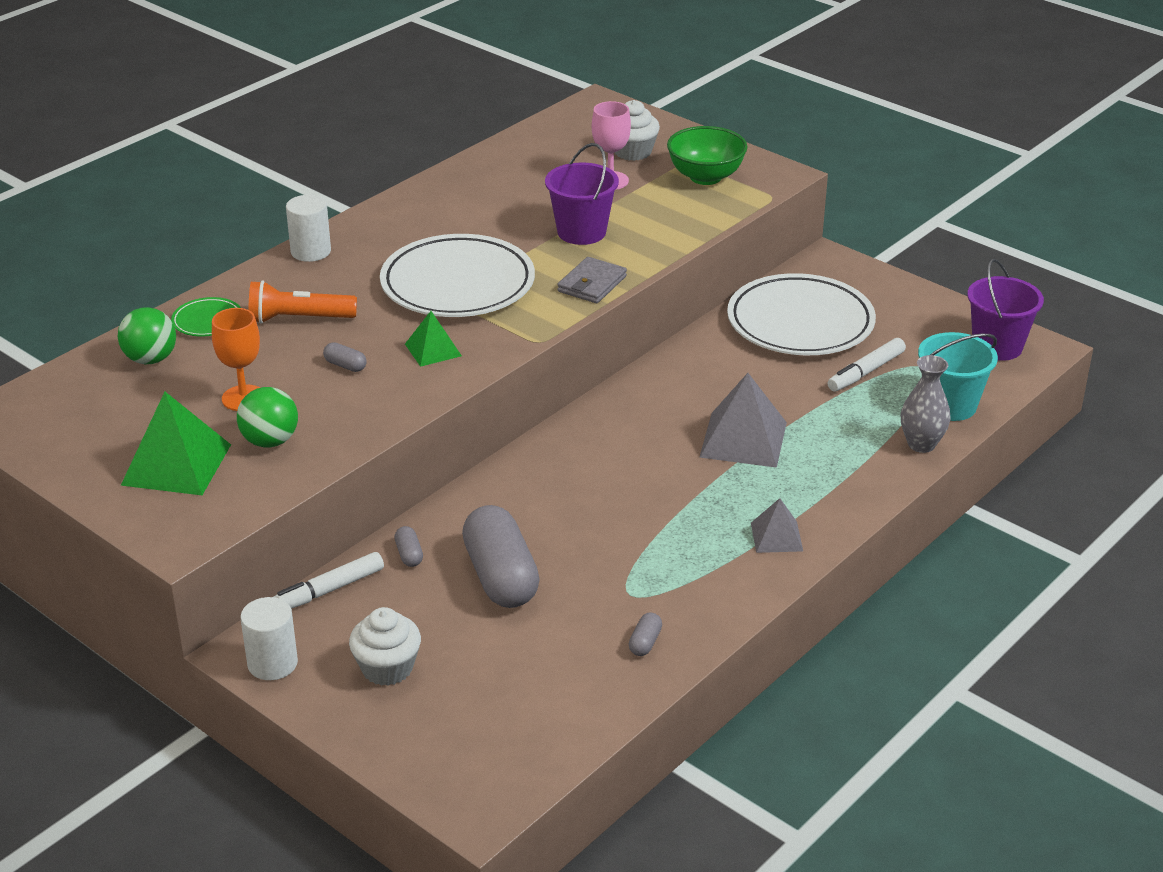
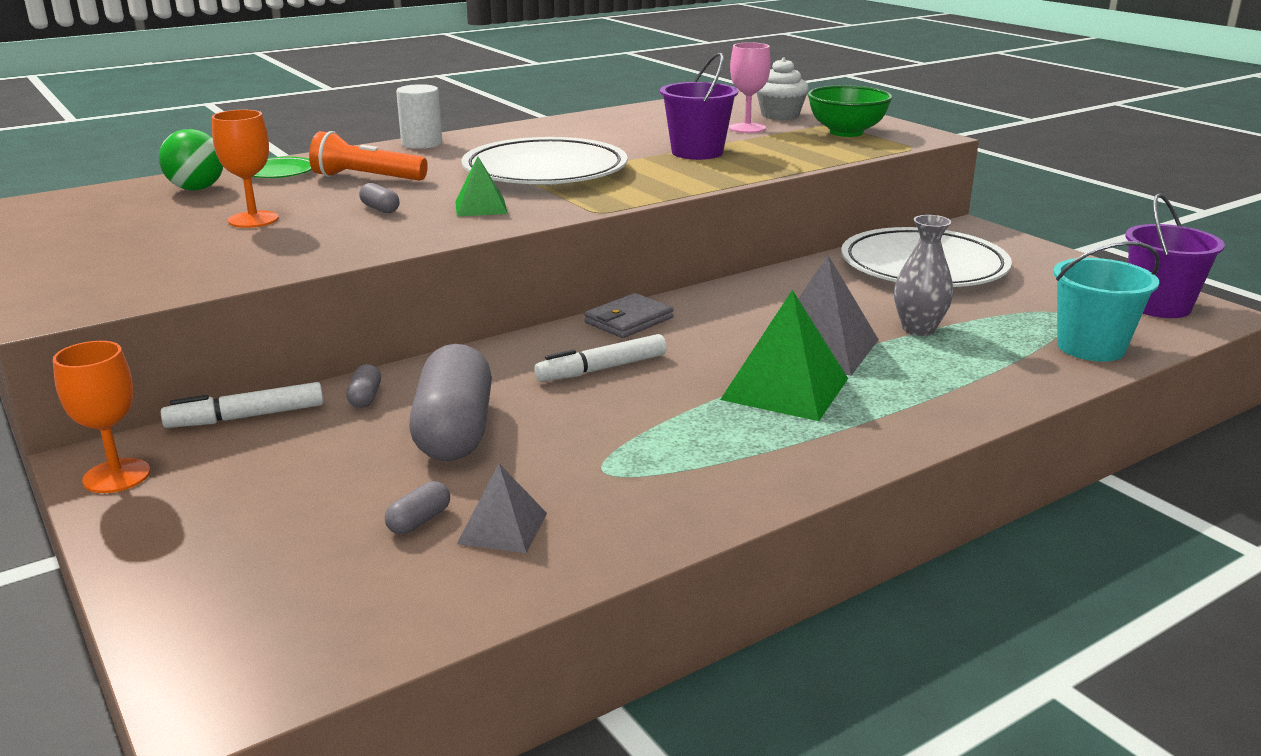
camera: 15 degrees right, 10 degrees down
(176, 464) = (128, 255): green pyramid -> green pyramid (785, 389)
(270, 441) = (244, 250): green ball -> none
(272, 663) = (117, 476): white cylinder -> orange goblet
(387, 668) = (244, 502): white cupcake -> none
(592, 284) = (685, 182): grey wallet -> grey wallet (629, 320)
(645, 642) = (593, 525): grey capsule -> grey capsule (419, 521)
(776, 536) = (825, 439): grey pyramid -> grey pyramid (503, 528)
(866, 372) = (989, 310): white marker -> white marker (602, 369)
(921, 444) = (1046, 376): grey vase -> grey vase (918, 329)

